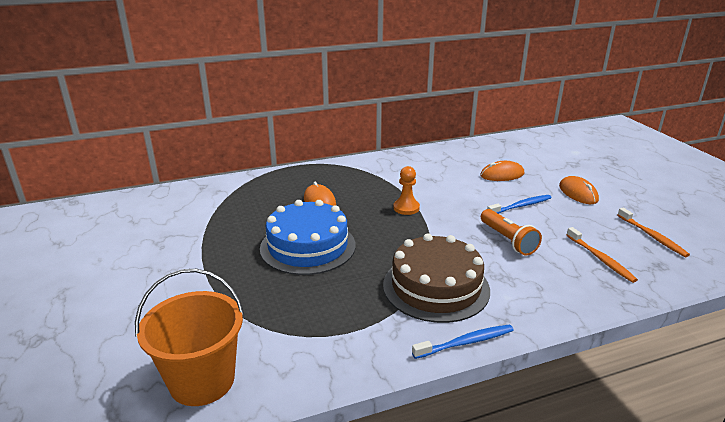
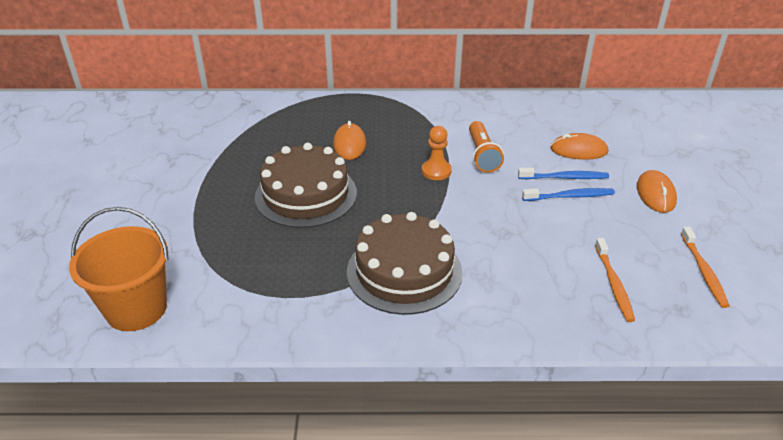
camera: 20 degrees right, 10 degrees up
(308, 246) = (306, 195): blue cake -> brown cake
(466, 342) = (392, 339): blue toothbrush -> blue toothbrush (565, 178)
(507, 240) = (522, 236): orange flashlight -> orange flashlight (482, 155)

